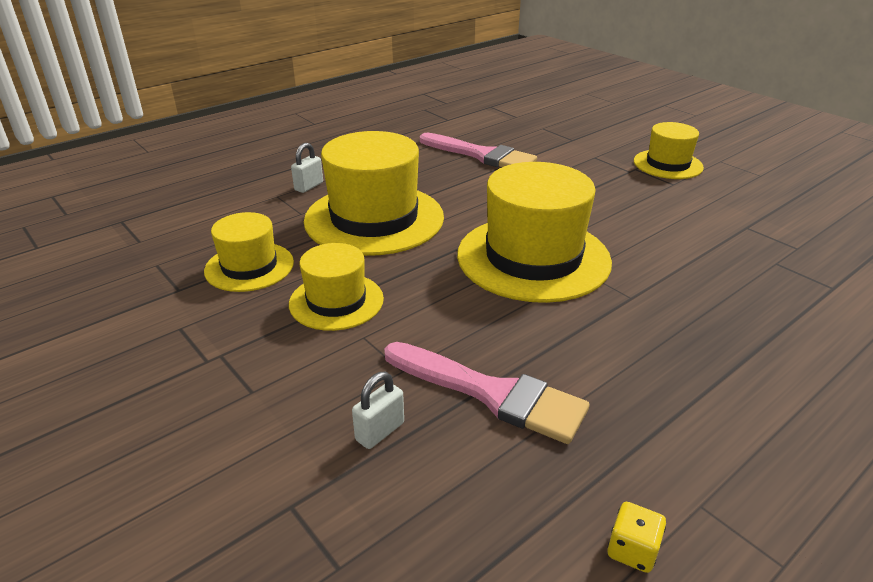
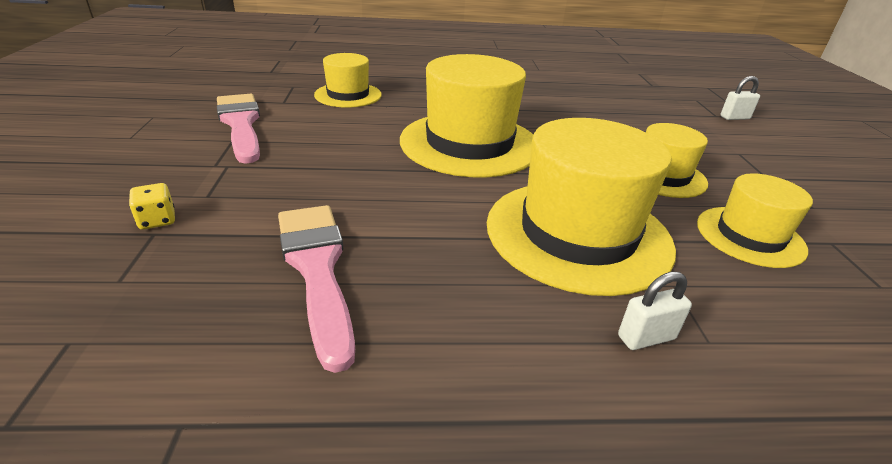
camera: 145 degrees left, 0 degrees up
(380, 431) = (661, 118): white padlock -> white padlock (734, 117)
(491, 393) = (588, 109): pink brush -> pink brush (241, 124)
(632, 550) = (578, 72): yellow dice -> yellow dice (157, 220)
(667, 164) = (177, 155): yellow hat -> yellow hat (348, 95)

